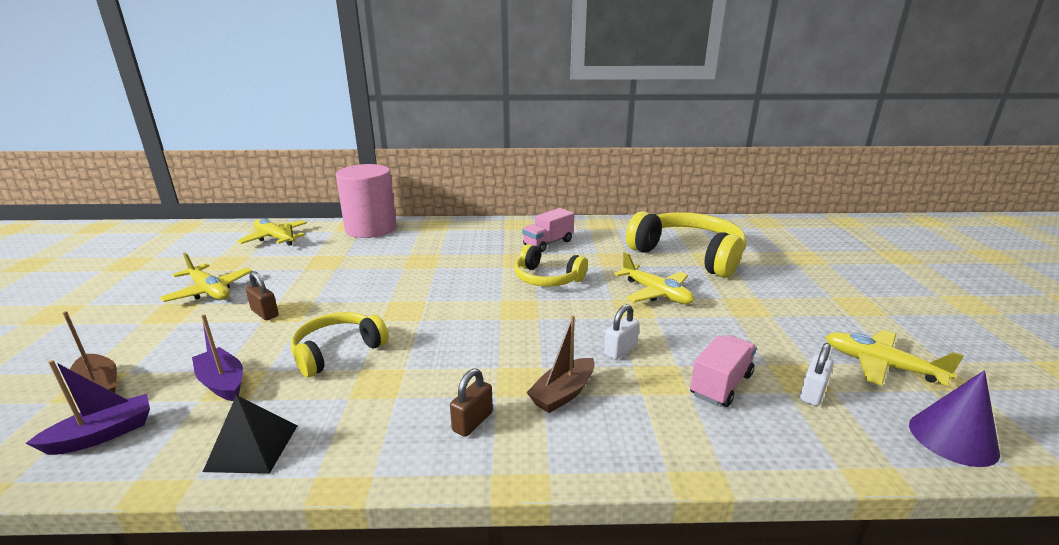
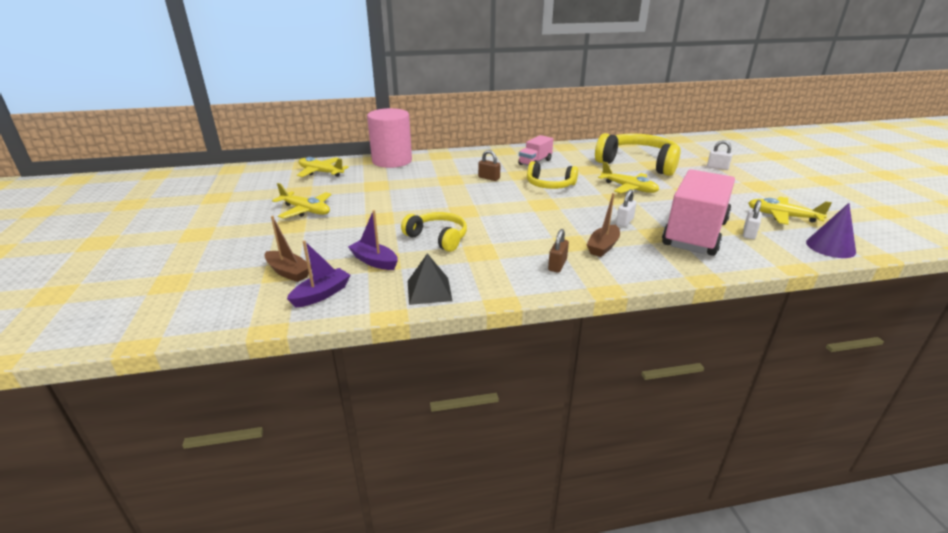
camera: 10 degrees left, 5 degrees up
(265, 313) = (363, 220): brown padlock -> brown padlock (489, 178)
(337, 351) = (438, 238): yellow headphones -> yellow headphones turned 90 degrees clockwise
(721, 385) = (694, 234): pink truck -> pink truck, size x2.03
(803, 269) = (717, 167): none -> white padlock

